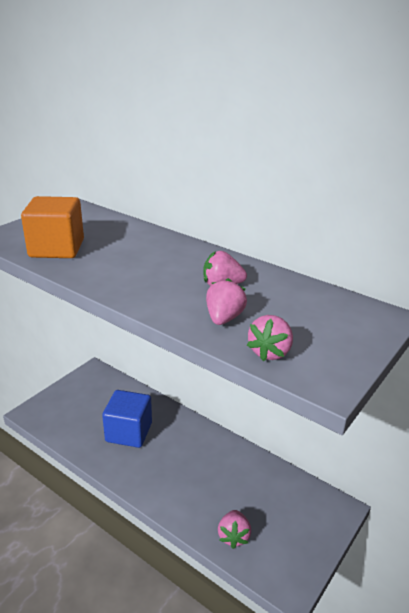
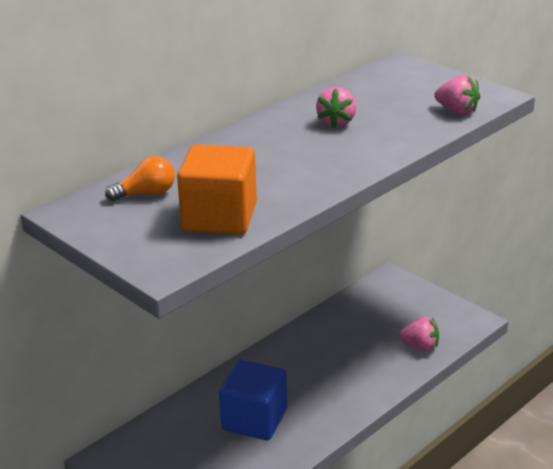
camera: 80 degrees left, 0 degrees up
(95, 225) = (146, 194): none -> orange light bulb
(224, 318) = (402, 125): pink strawberry -> none

